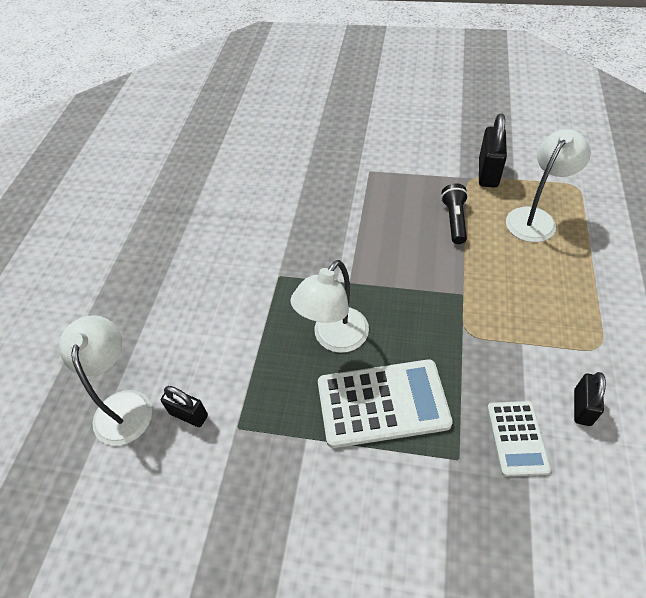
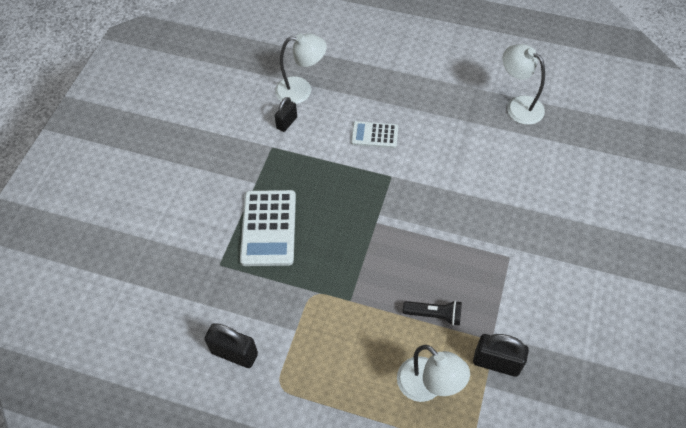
camera: 95 degrees right, 5 degrees up
(334, 338) = (326, 206): white lamp -> white lamp (518, 105)
(516, 438) = (224, 303): white calculator -> white calculator (374, 135)
(582, 407) = (234, 353): black padlock -> black padlock, size x1.55

